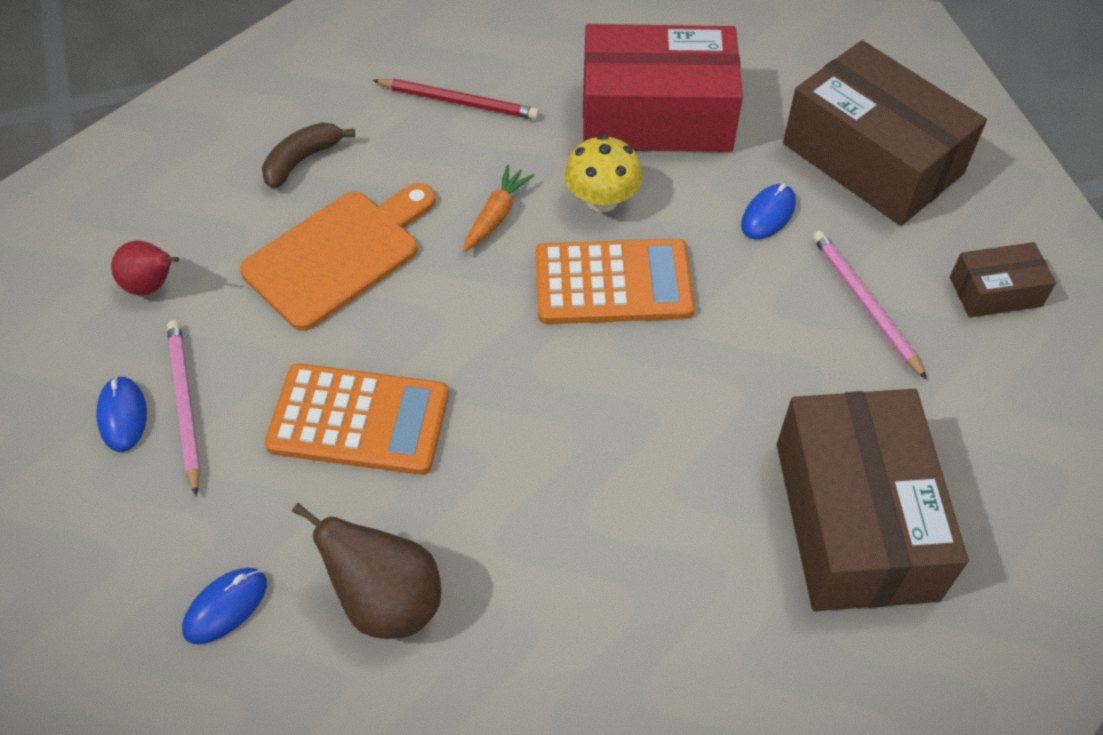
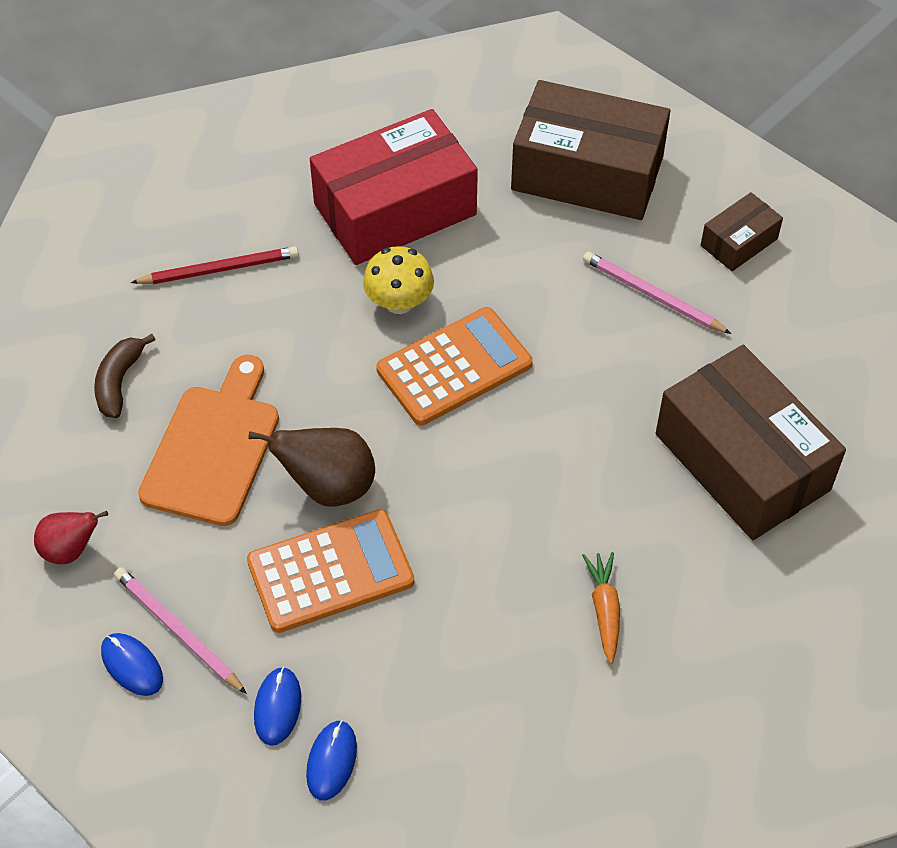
camera: 30 degrees left, 0 degrees up
(387, 601) = (451, 692): brown pear -> brown pear (329, 487)
(496, 215) = (322, 354): orange carrot -> orange carrot (604, 609)
(768, 214) = (537, 255): blue mouse -> blue mouse (277, 707)

